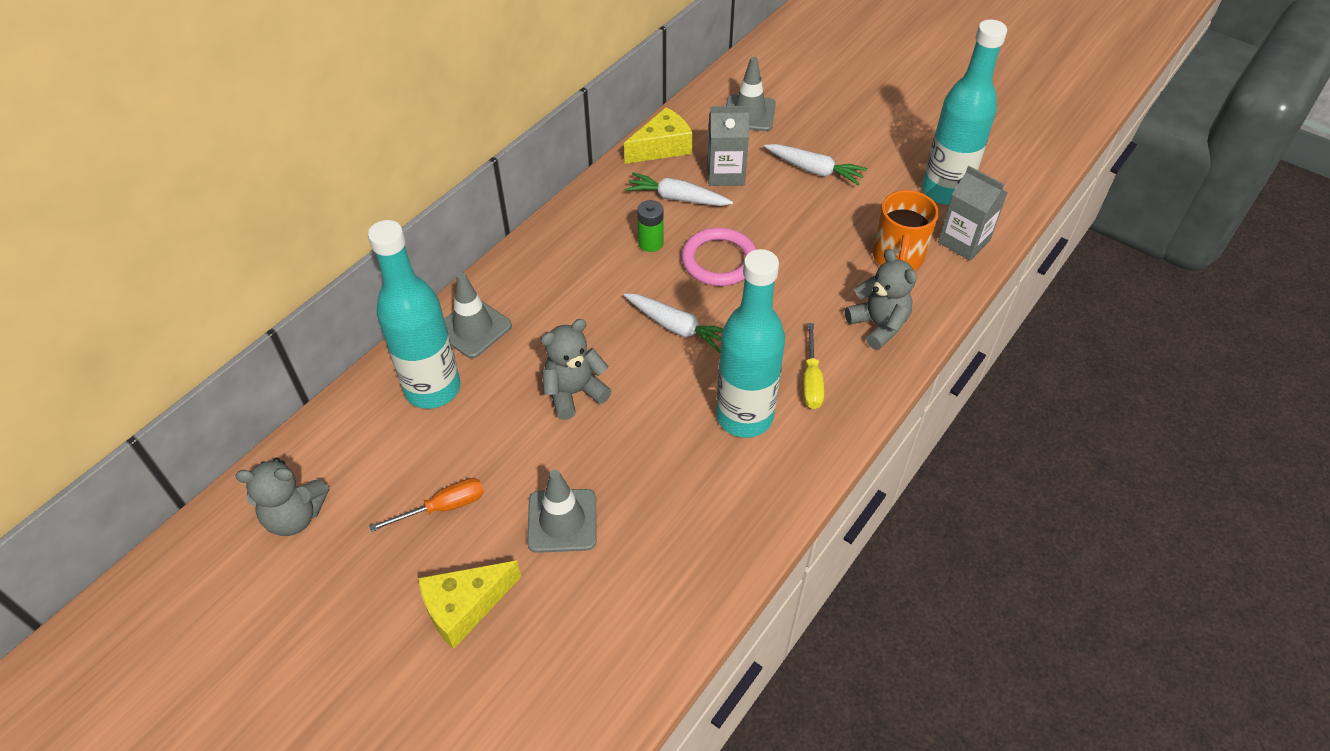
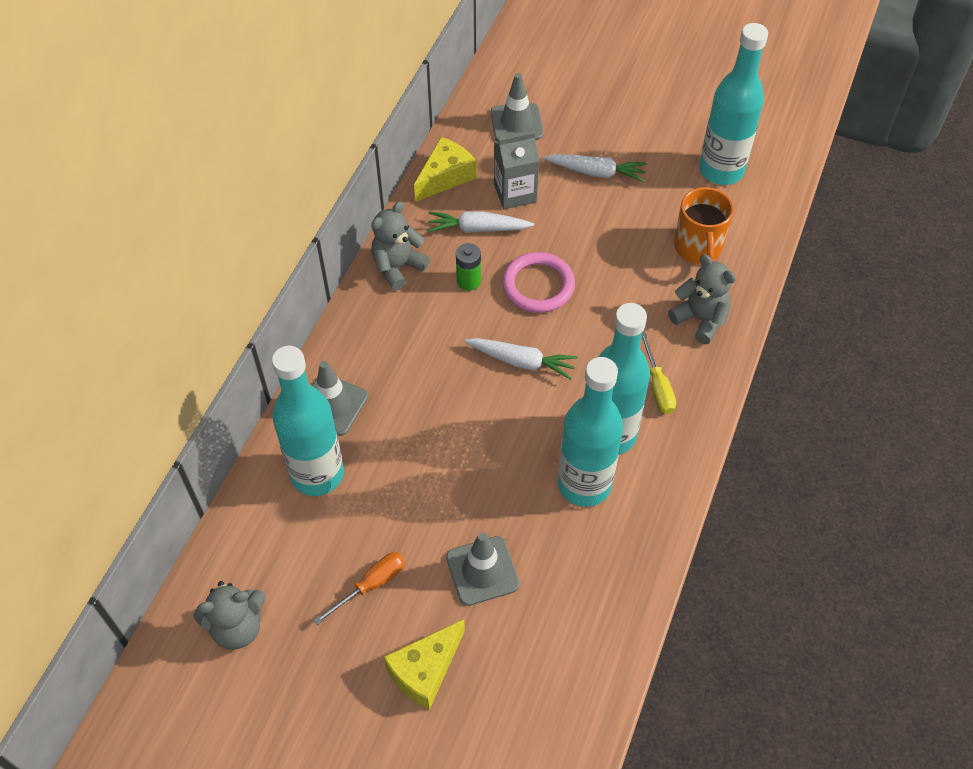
camera: 15 degrees left, 5 degrees up
(574, 392) = (450, 447): grey teddy bear -> grey teddy bear (397, 267)
(700, 459) = (584, 484): none -> turquoise bottle
(963, 241) = (751, 219): grey carton -> none

